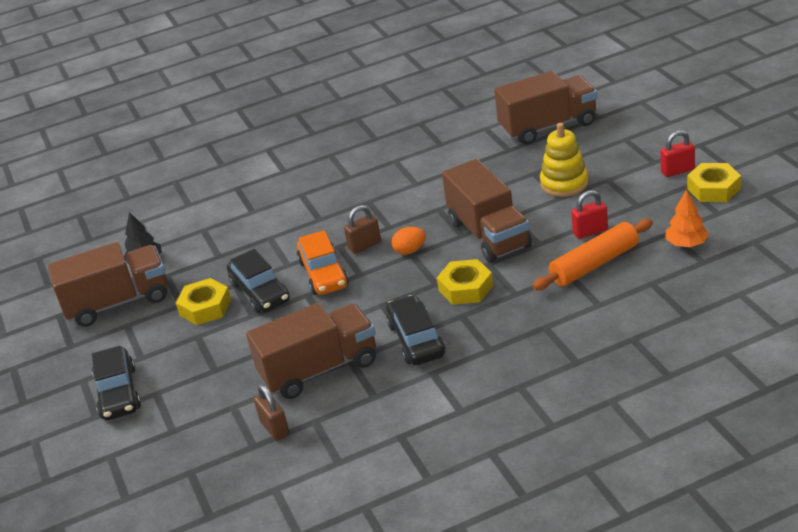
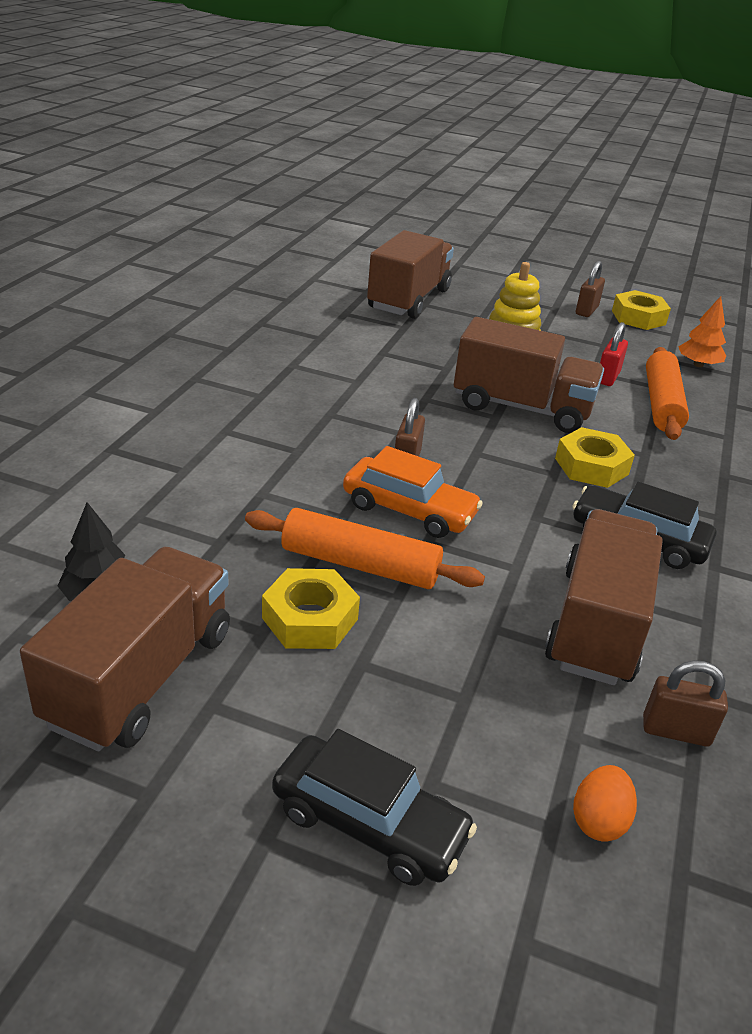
camera: 55 degrees left, 0 degrees up
(260, 292) = (360, 565): black car -> orange rolling pin
(410, 251) = (468, 449): orange egg -> orange egg (598, 820)
(677, 171) = (586, 311): red padlock -> brown padlock

